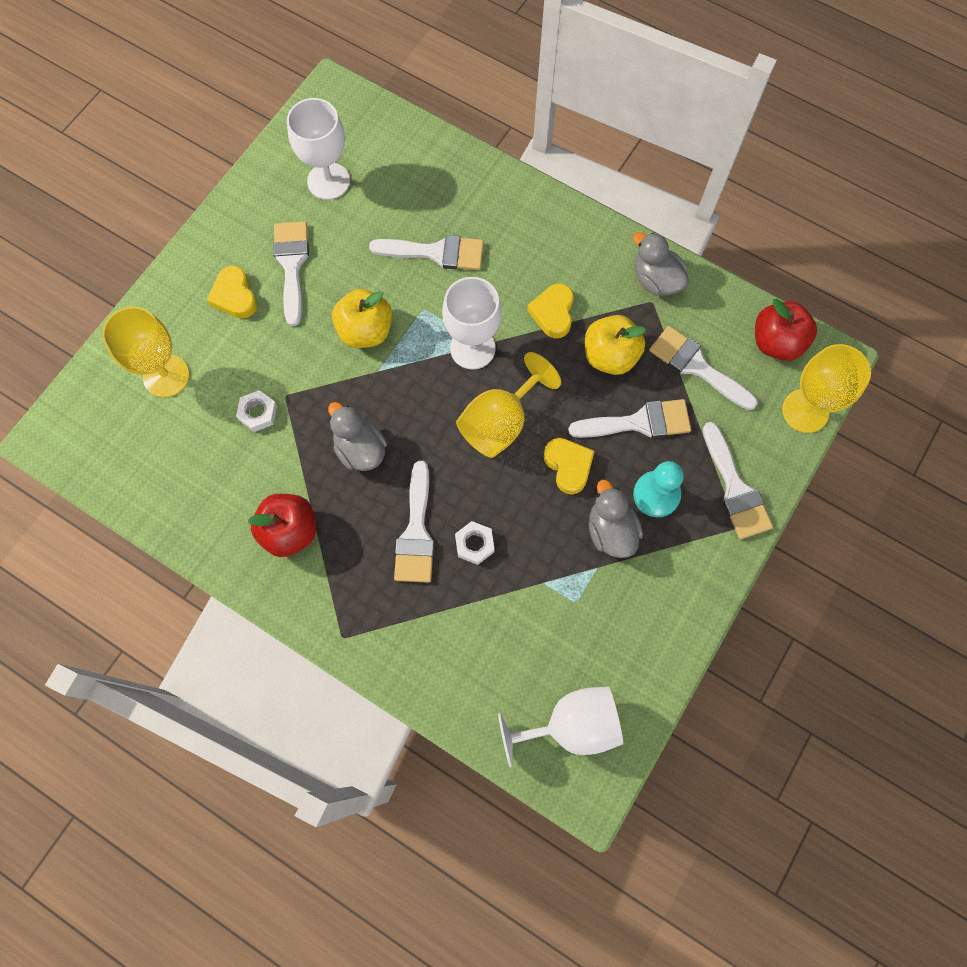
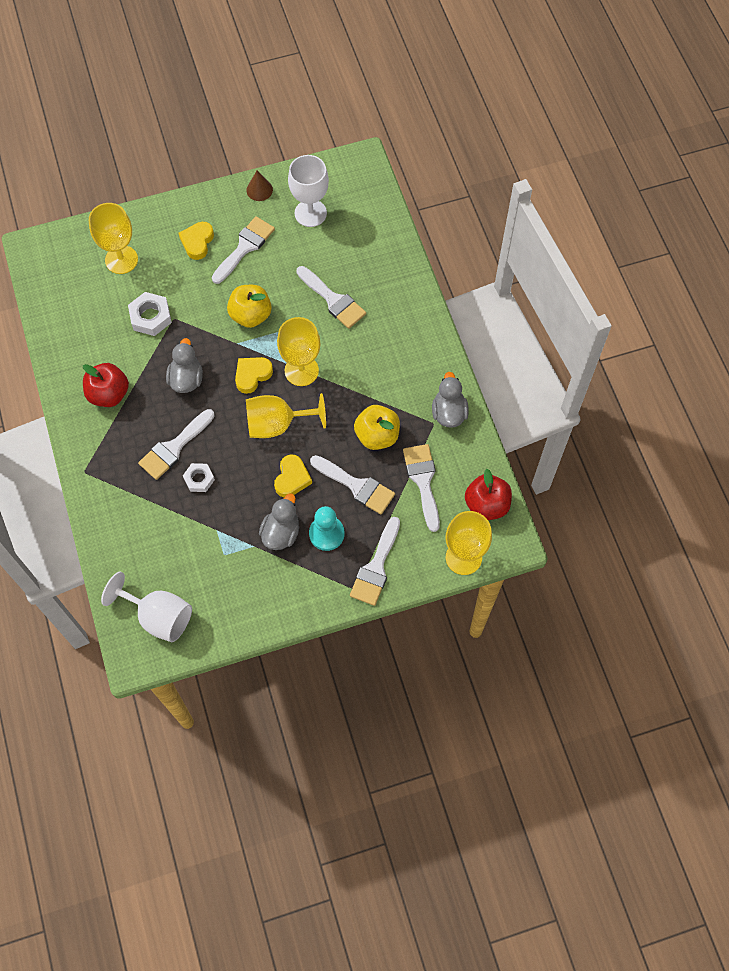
camera: 40 degrees right, 5 degrees down
(251, 194) = (259, 190): none -> brown cone
(258, 413) = (150, 317): white nut -> white nut, size x1.51
(472, 348) = (301, 370): white goblet -> yellow goblet
(553, 313) = (367, 385): yellow heart -> yellow heart (252, 375)

